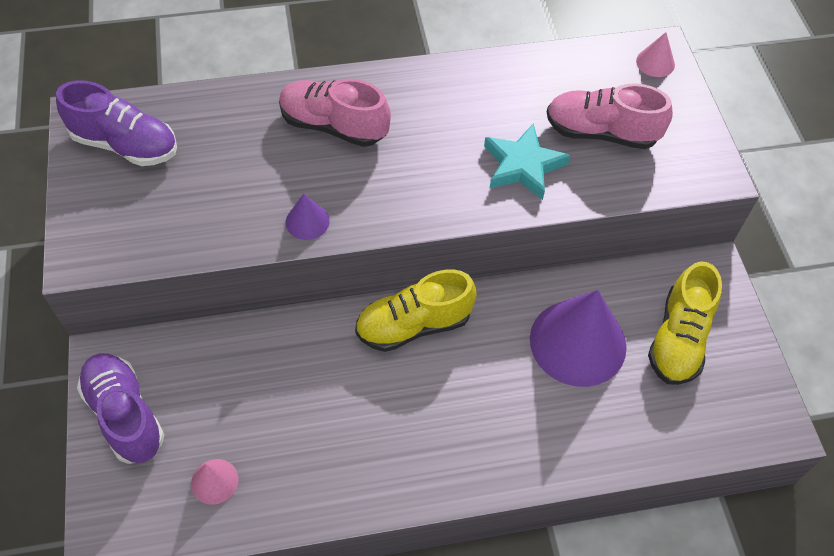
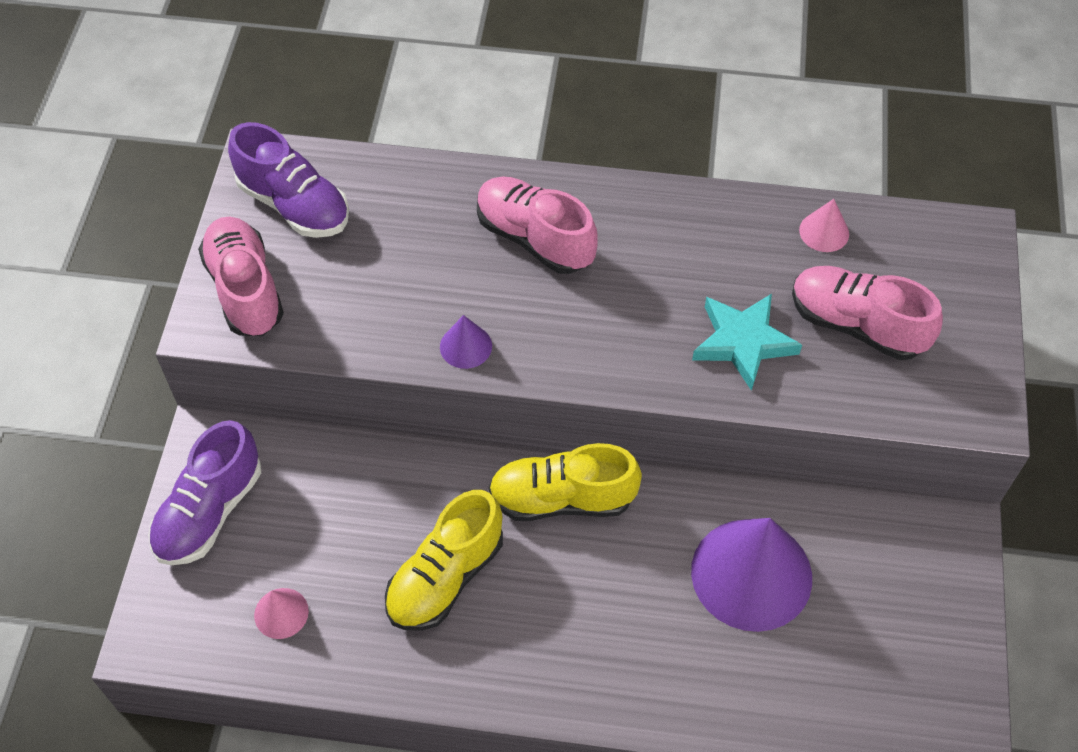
camera: 20 degrees right, 0 degrees up
(105, 221) = (245, 289): none -> pink shoe
(125, 415) = (210, 511): purple shoe -> purple shoe turned 135 degrees counterclockwise
(655, 62) = (962, 251): pink cone -> pink cone (824, 232)
(678, 339) = (879, 605): yellow shoe -> yellow shoe (445, 577)

